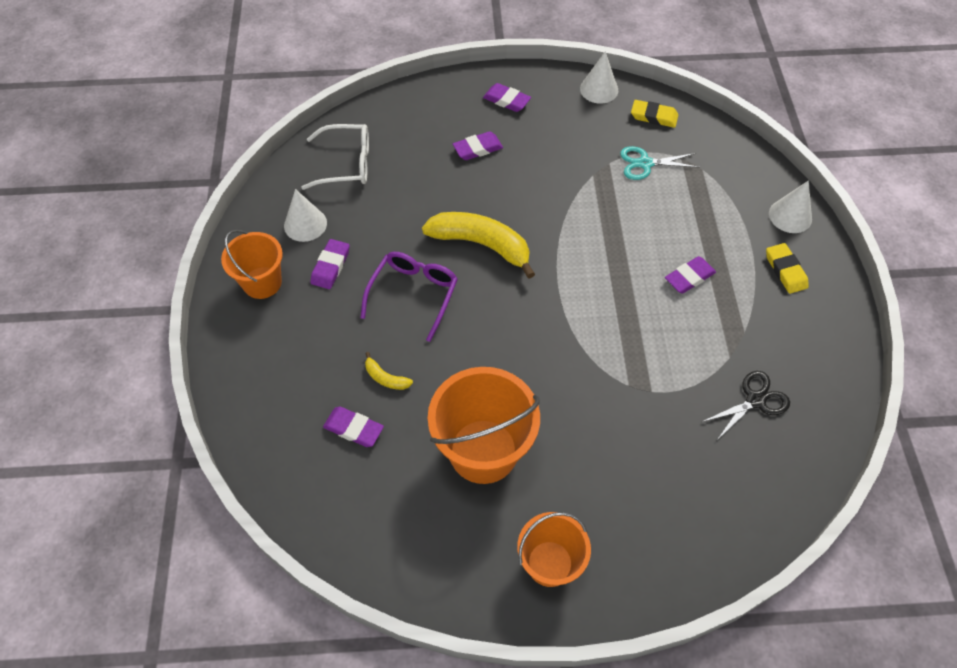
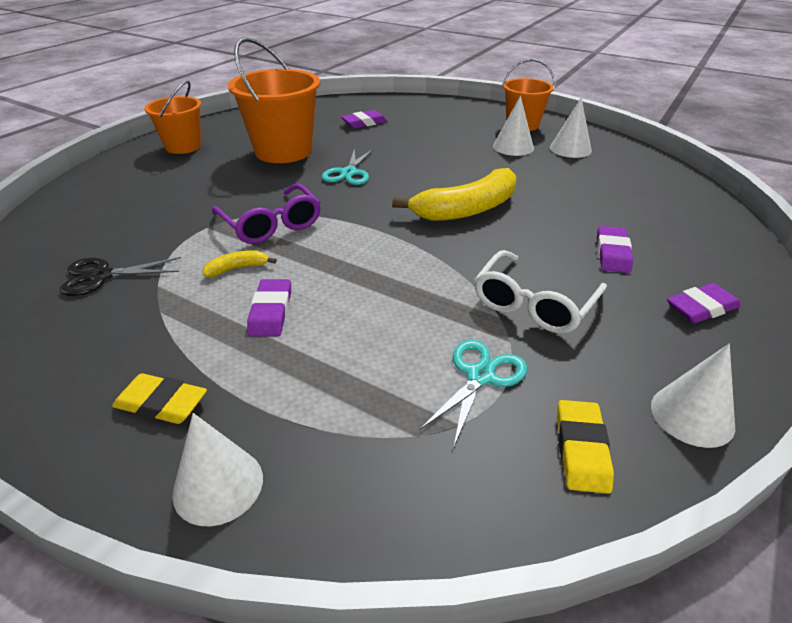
camera: 125 degrees right, 20 degrees down
(330, 266) = (513, 147): purple eraser -> white cone
(346, 164) = (637, 181): white glasses -> white glasses (533, 304)
(385, 378) = (386, 139): yellow banana -> yellow banana (237, 268)
(413, 294) = (447, 167): purple glasses -> purple glasses (271, 225)
(485, 360) = (348, 173): none -> turquoise scissors
(654, 116) = (581, 449): yellow eraser -> yellow eraser turned 45 degrees counterclockwise
(755, 400) = (101, 276): black scissors -> black scissors turned 75 degrees clockwise

